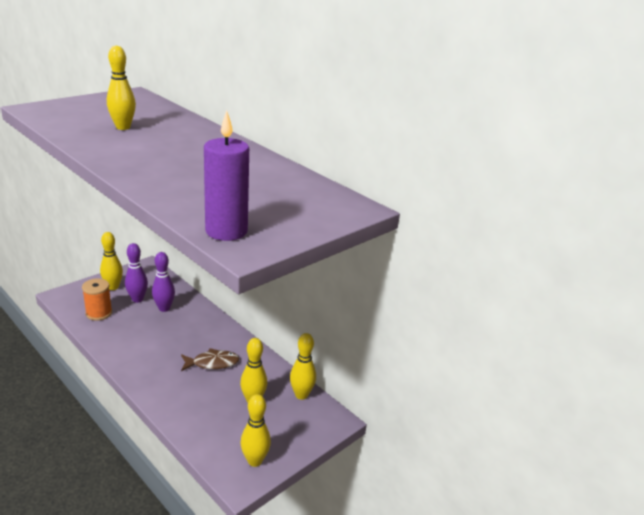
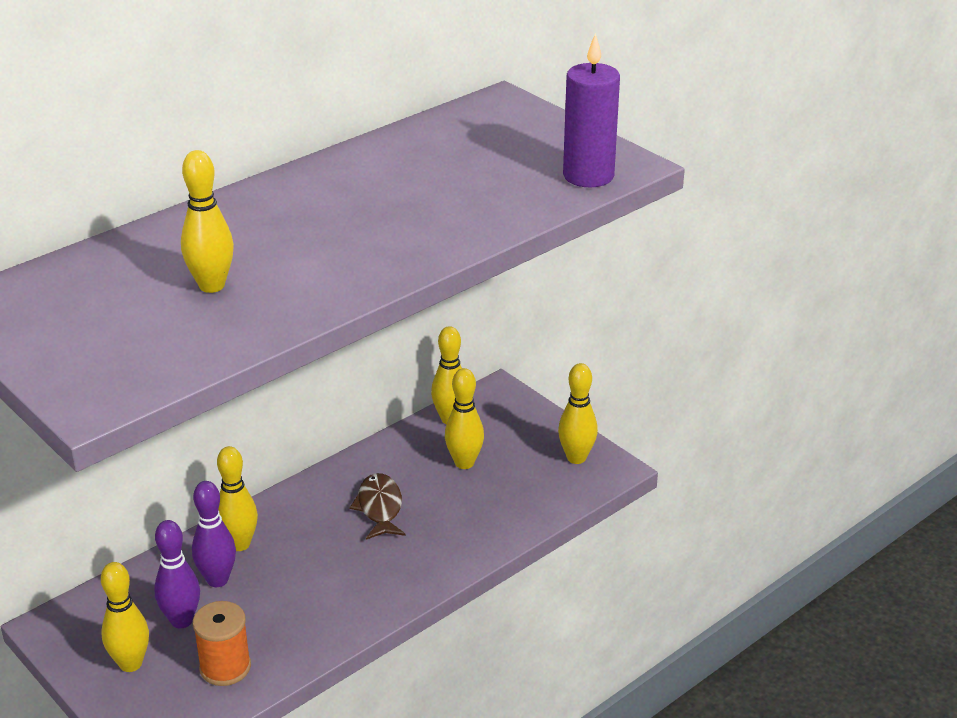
camera: 85 degrees left, 5 degrees up
(190, 314) = (239, 544): none -> yellow bowling pin

